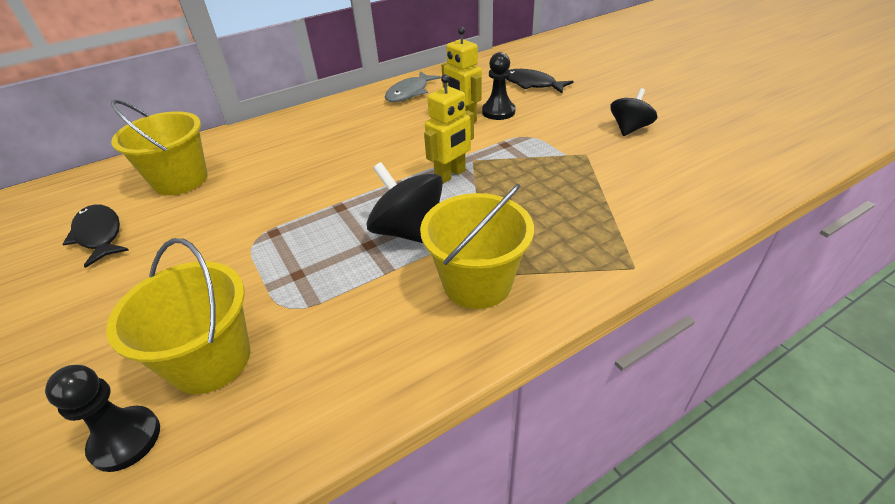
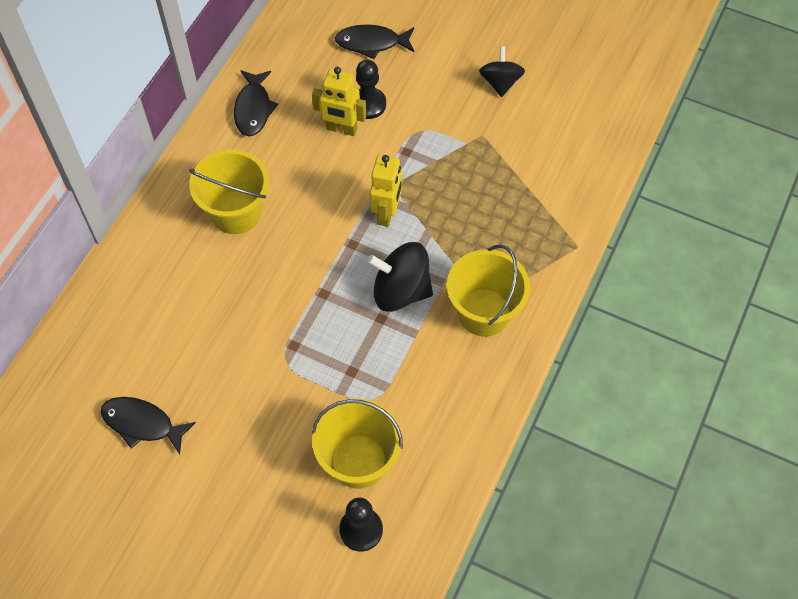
camera: 35 degrees left, 20 degrees up
(180, 180) = (141, 334): yellow bucket -> yellow bucket (236, 212)
(409, 93) = (253, 109): grey fish -> black fish

